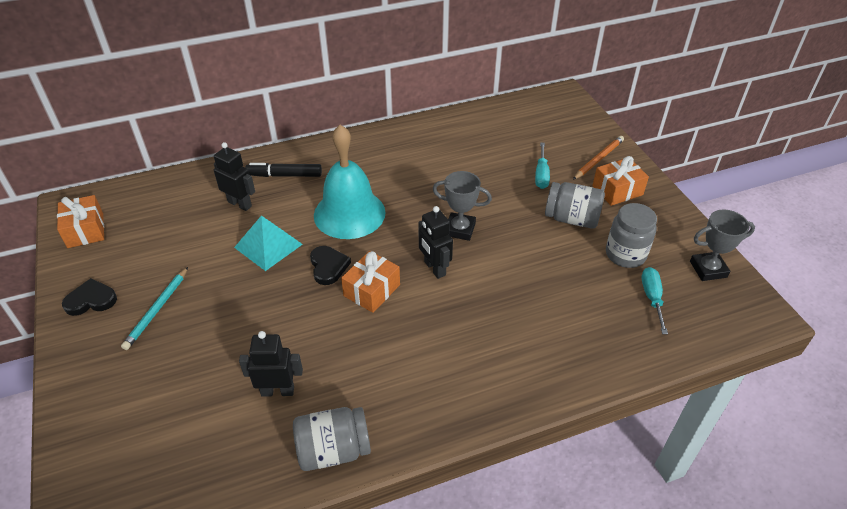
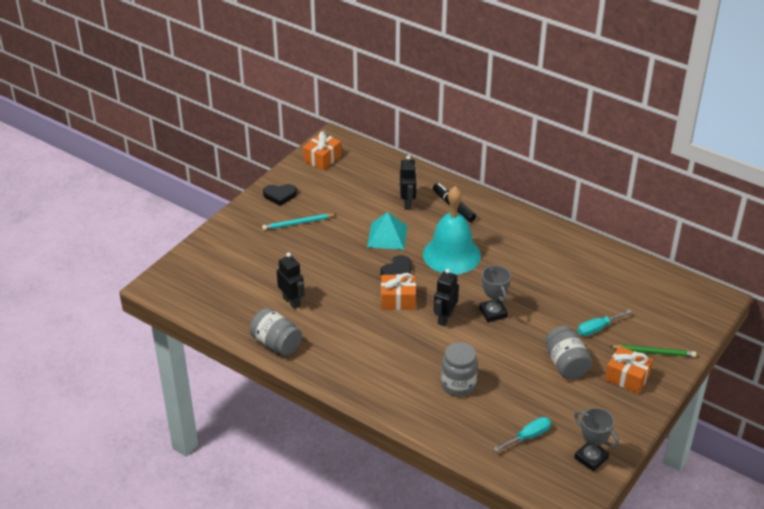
camera: 55 degrees right, 5 degrees down
(91, 300) = (280, 195): black heart -> black heart turned 135 degrees clockwise
(598, 159) = (654, 352): orange pencil -> green pencil
(625, 254) = (558, 407): grey jar -> grey jar (458, 385)

